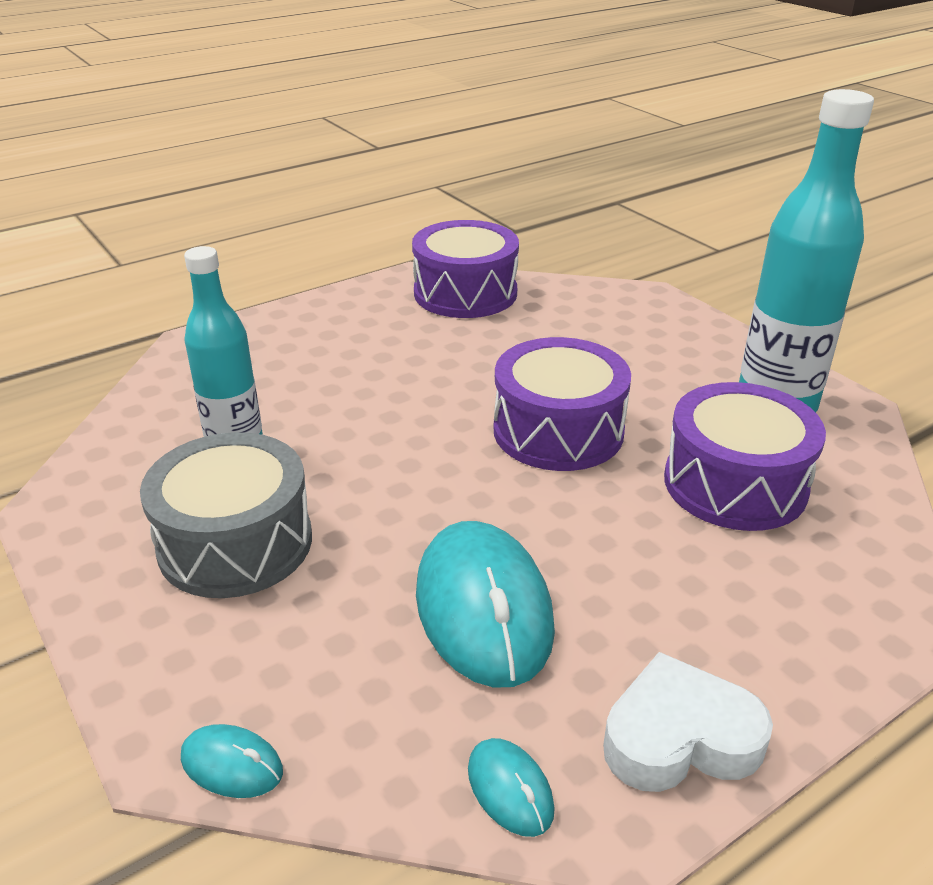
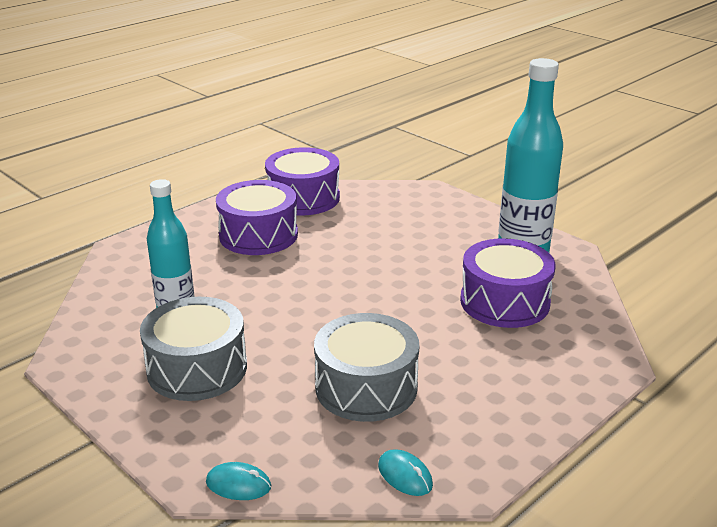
camera: 10 degrees left, 5 degrees down
(483, 608) = (366, 387): turquoise mouse -> grey drum
(558, 431) = (388, 281): purple drum -> purple drum (258, 235)
(679, 737) = (495, 439): white heart -> none

